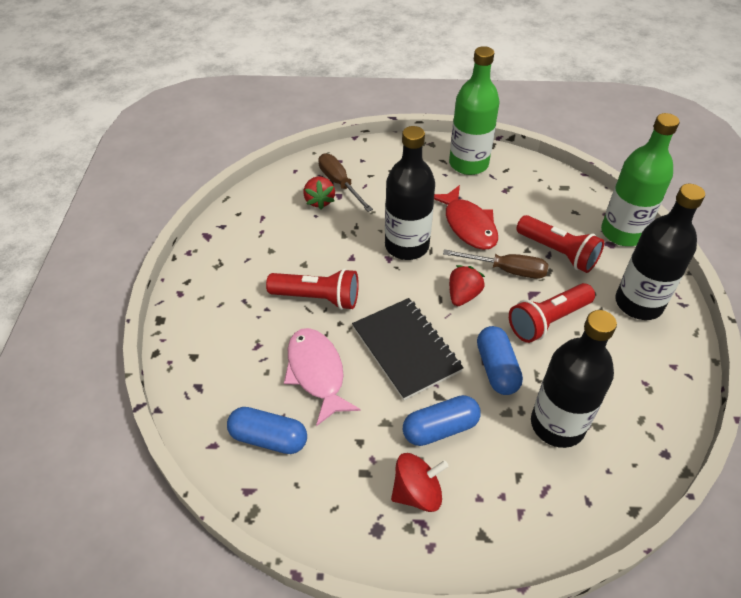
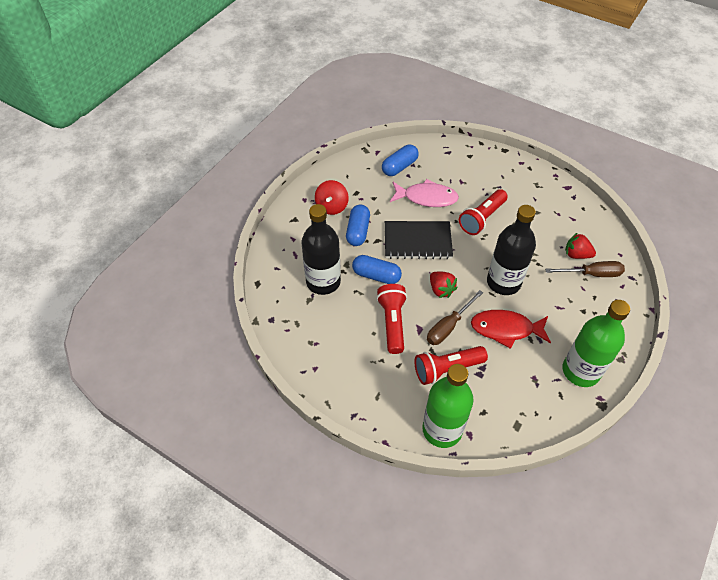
camera: 120 degrees right, 5 degrees up
(638, 303) = (372, 386): black bottle -> none

